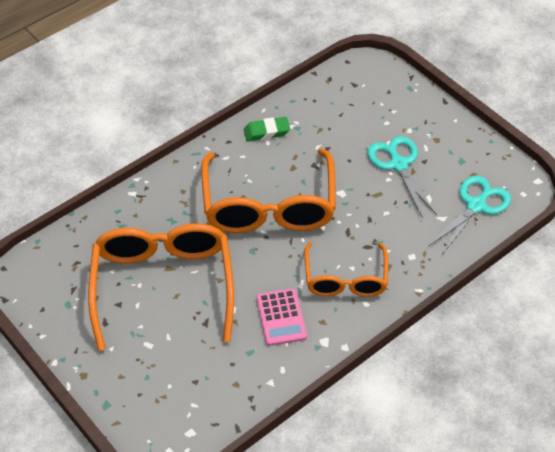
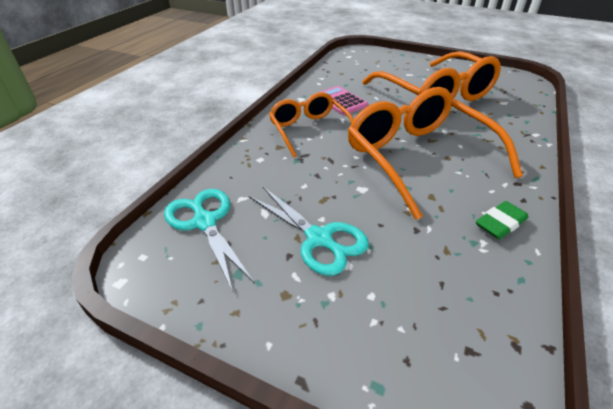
camera: 155 degrees right, 10 degrees down
(476, 205) = (205, 222): turquoise scissors -> turquoise scissors turned 135 degrees clockwise

